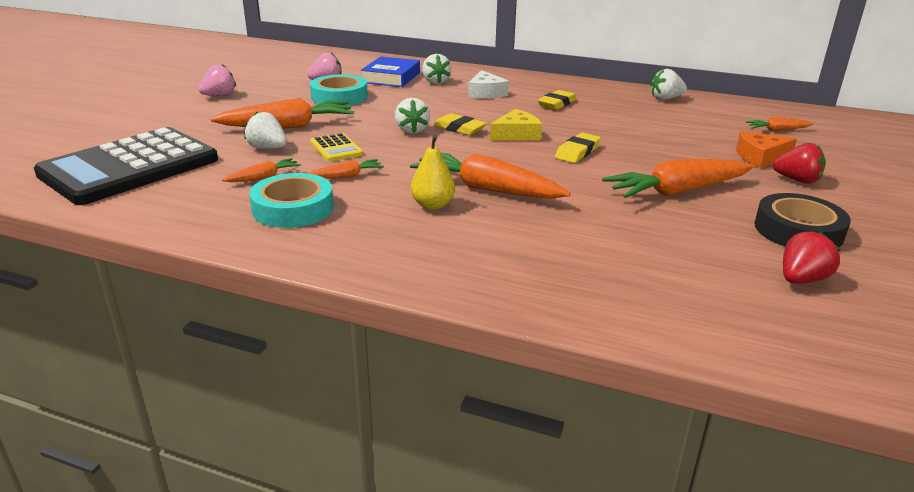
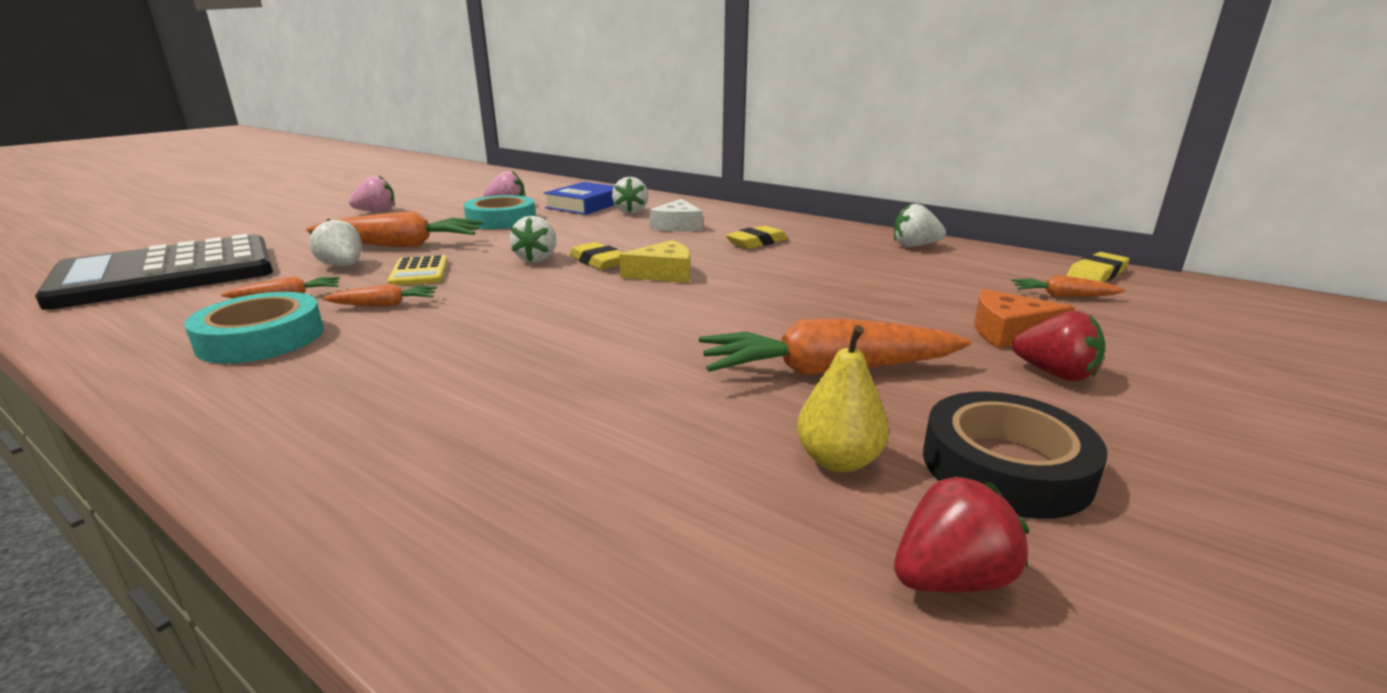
camera: 15 degrees right, 5 degrees down
(432, 205) = (440, 353): yellow pear -> yellow pear (838, 460)
(487, 189) = (542, 338): orange carrot -> none
(577, 152) = (725, 301): yellow eraser -> yellow eraser (1096, 274)

